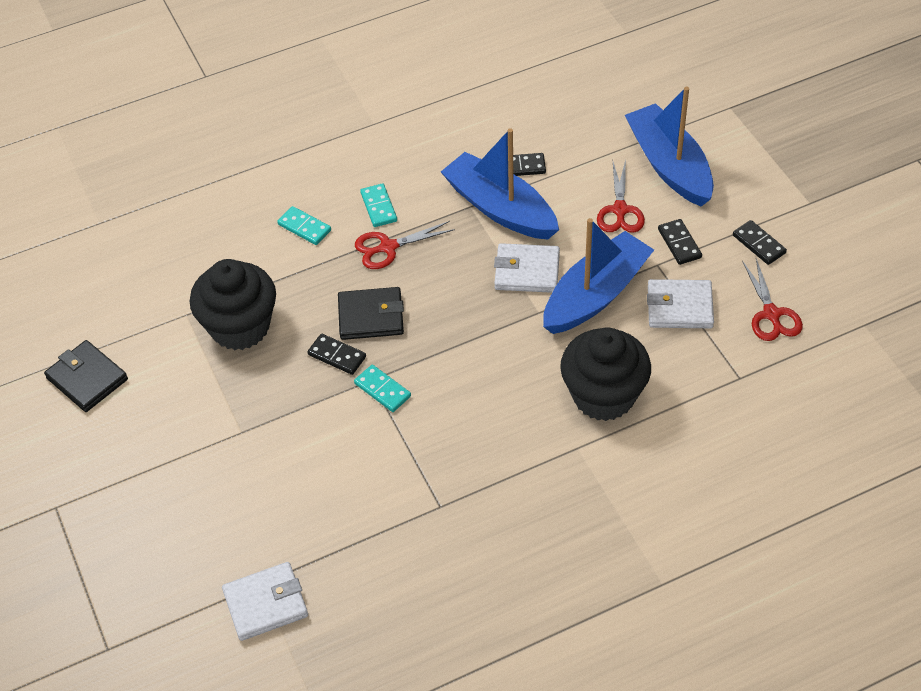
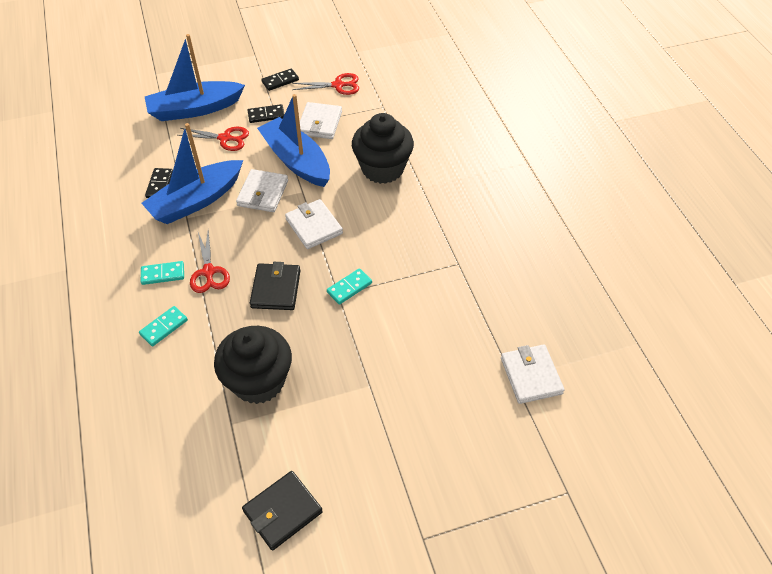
camera: 85 degrees left, 0 degrees up
(337, 356) = (309, 314): black domino -> none
(479, 336) = (314, 226): none -> white wallet

